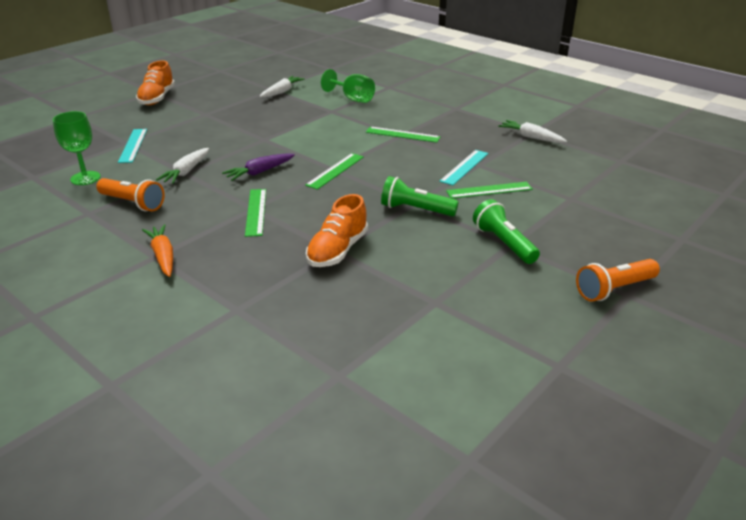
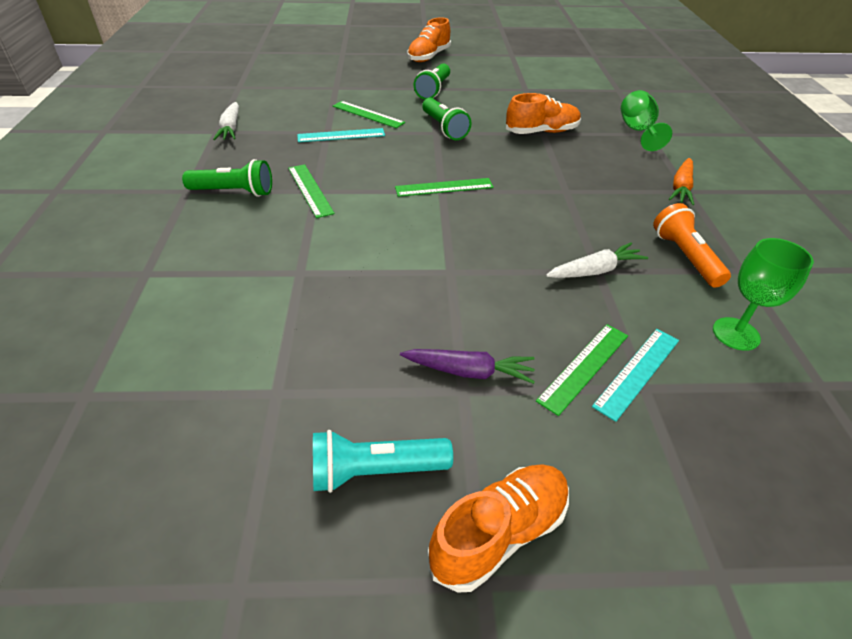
camera: 135 degrees left, 10 degrees up
(211, 92) = (375, 471): none -> turquoise flashlight
(255, 212) = (568, 186): green ruler -> green ruler (584, 367)
(259, 172) = (516, 225): purple carrot -> purple carrot (469, 371)
(282, 92) = (276, 371): white carrot -> none
(352, 99) = (233, 279): green goblet -> green goblet (638, 131)
(434, 117) = (234, 192): none -> green flashlight
(614, 289) = (428, 57): orange flashlight -> orange shoe

